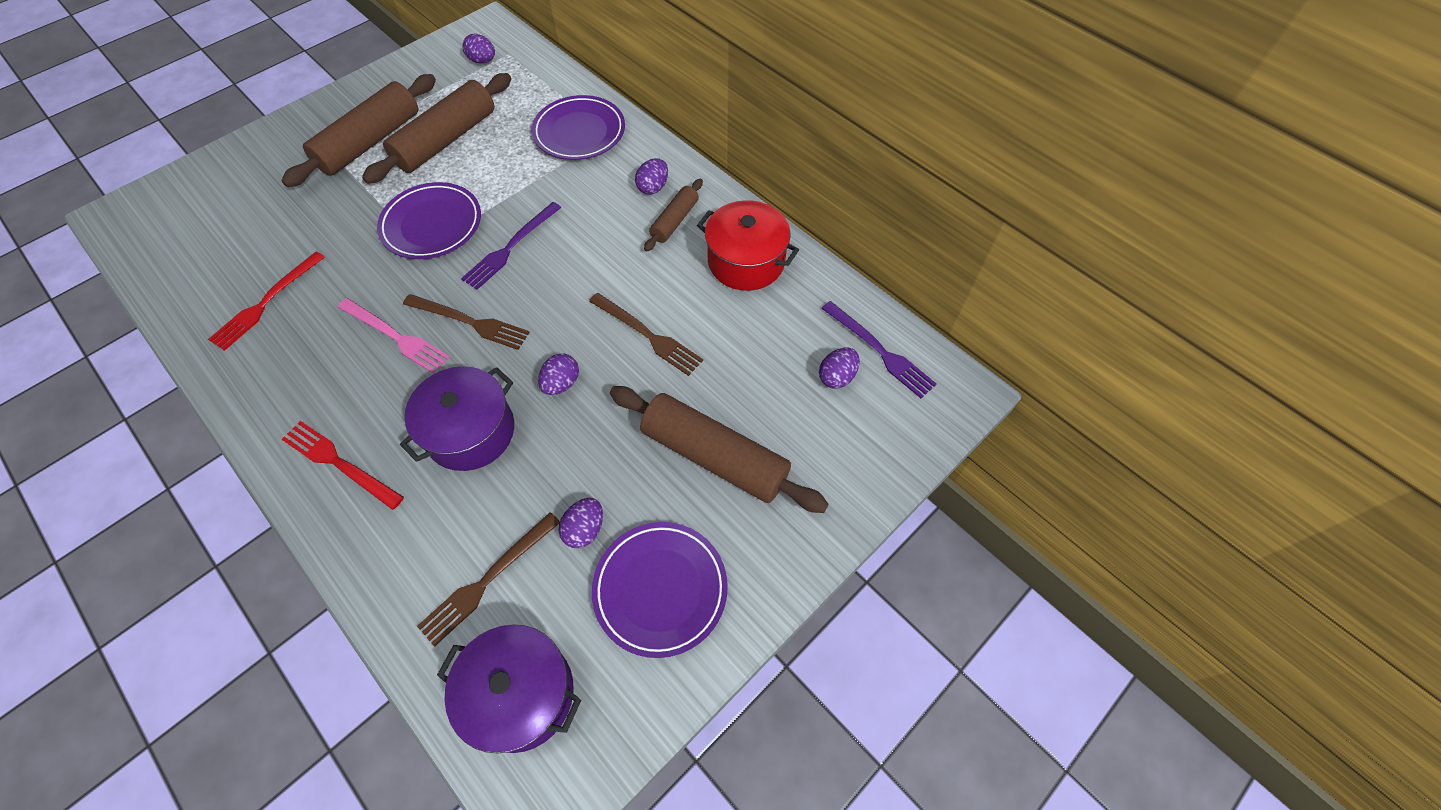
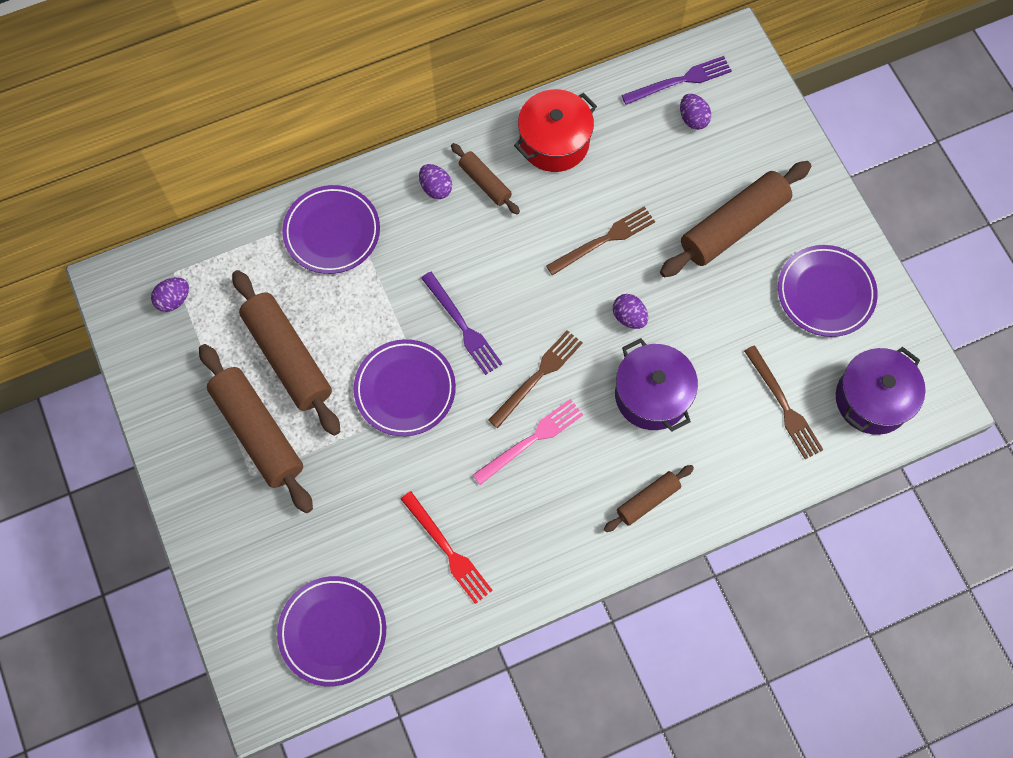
camera: 70 degrees left, 10 degrees up
(179, 243) = (333, 631): none -> purple plate
(339, 463) = (648, 500): red fork -> brown rolling pin
(584, 529) = (764, 331): purple egg -> none

